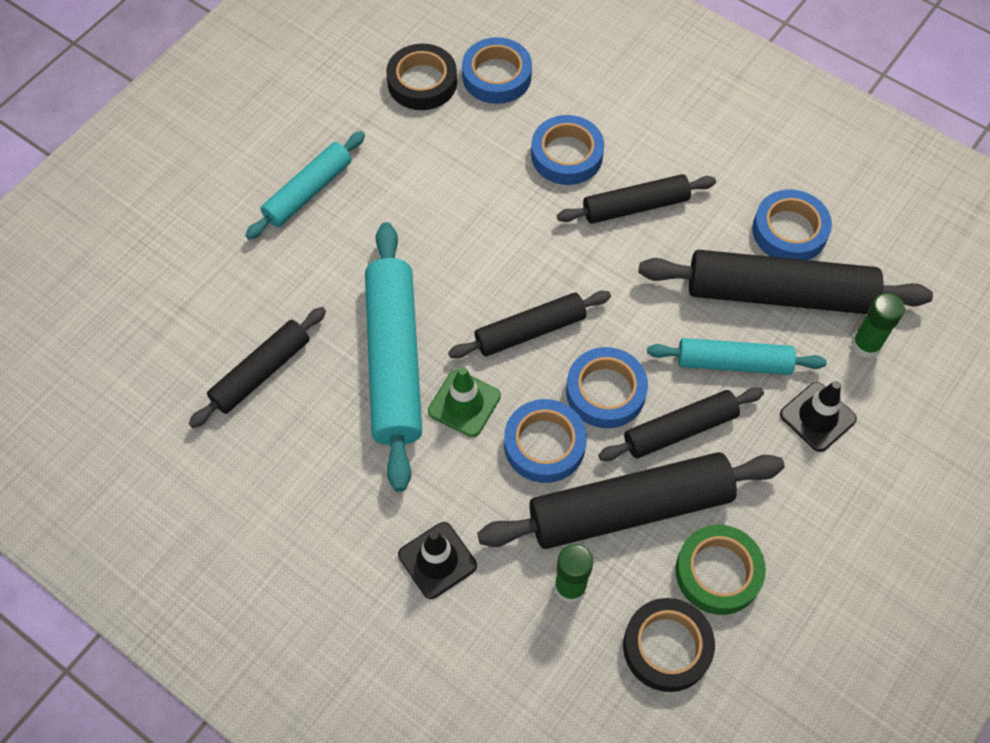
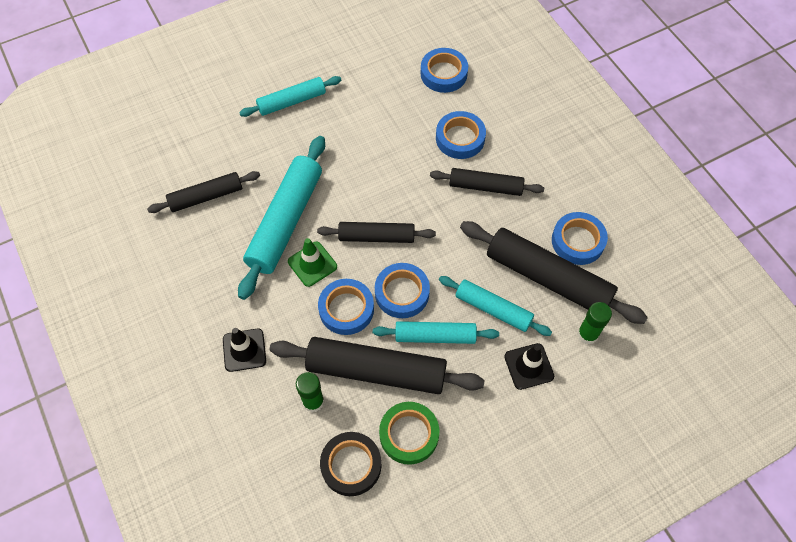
camera: 25 degrees right, 0 degrees up
(422, 82) = (396, 61): black tape -> none
(680, 429) = (435, 336): black rolling pin -> turquoise rolling pin

